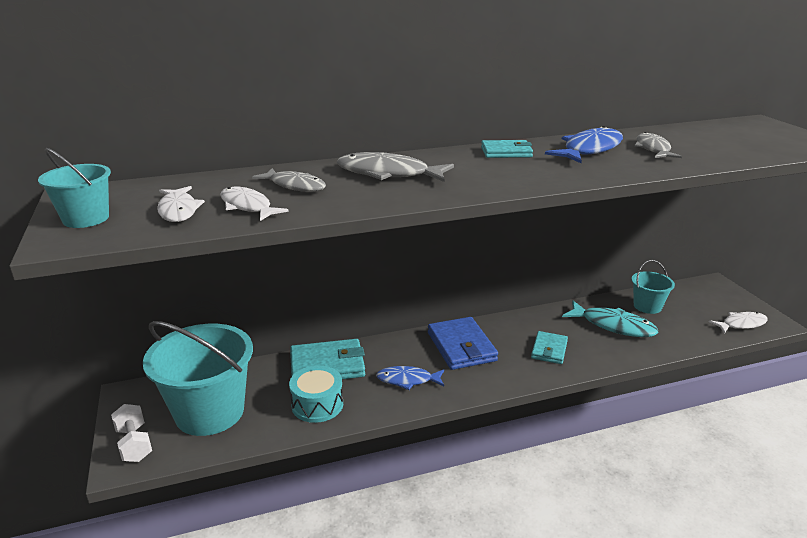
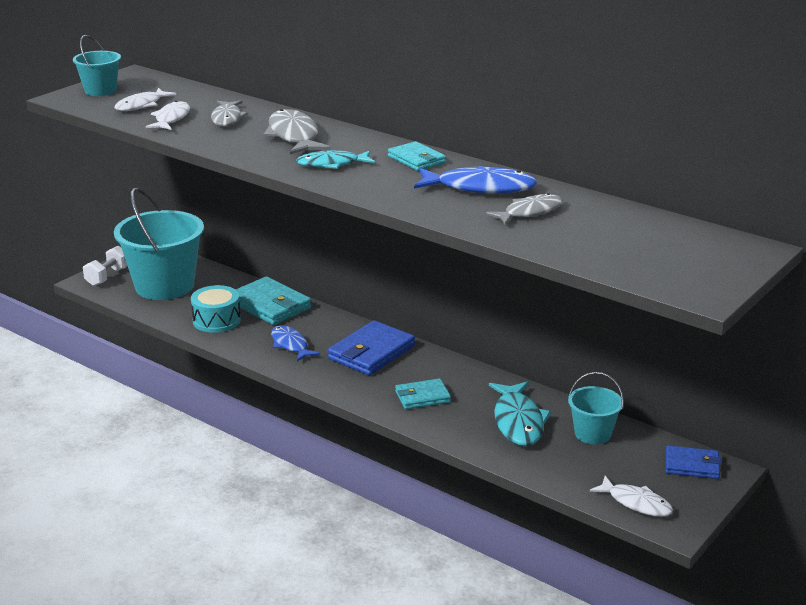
camera: 55 degrees right, 0 degrees up
(477, 177) = (332, 164): none -> turquoise fish
(704, 290) = (692, 465): none -> blue wallet

